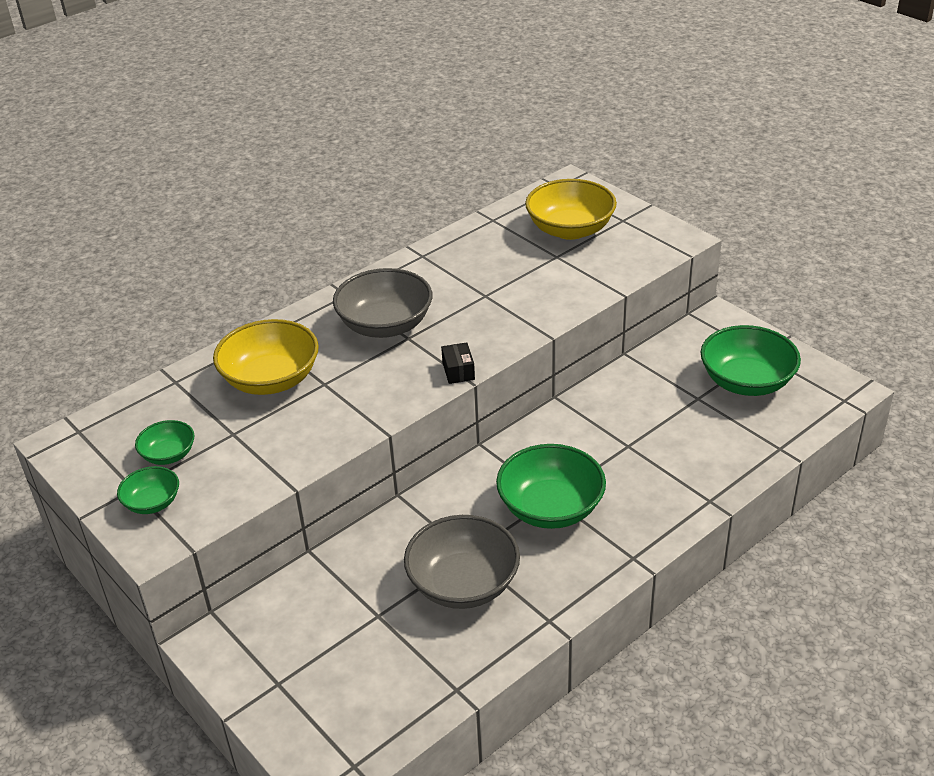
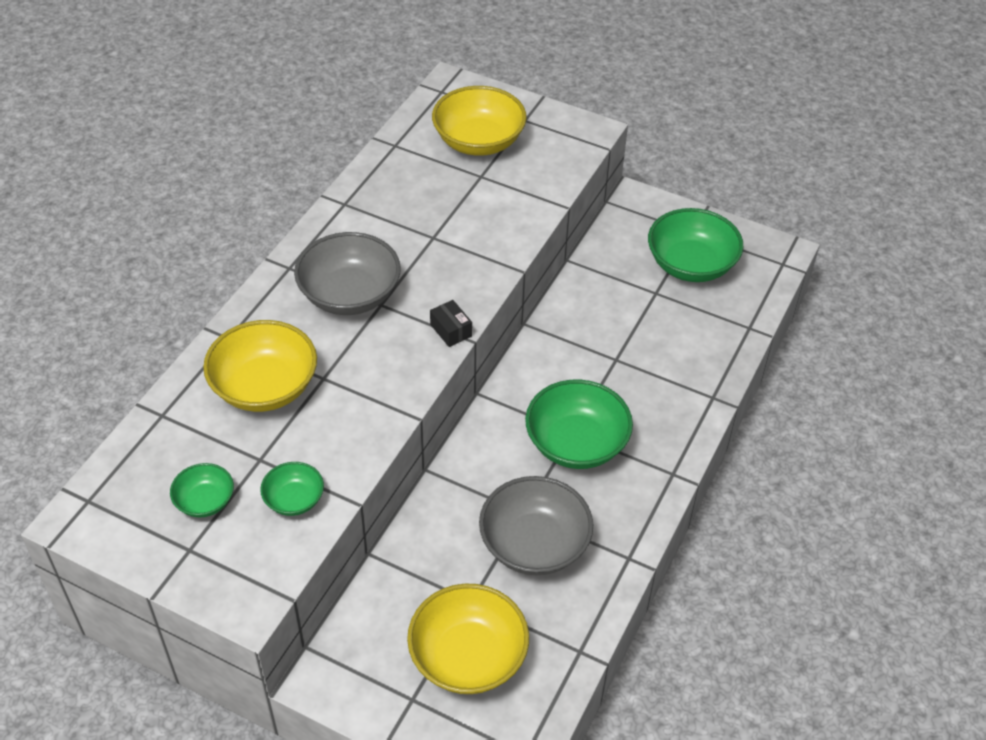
camera: 25 degrees left, 10 degrees up
(152, 503) = (219, 560): green bowl -> green bowl (294, 499)
(348, 663) = (468, 657): none -> yellow bowl

